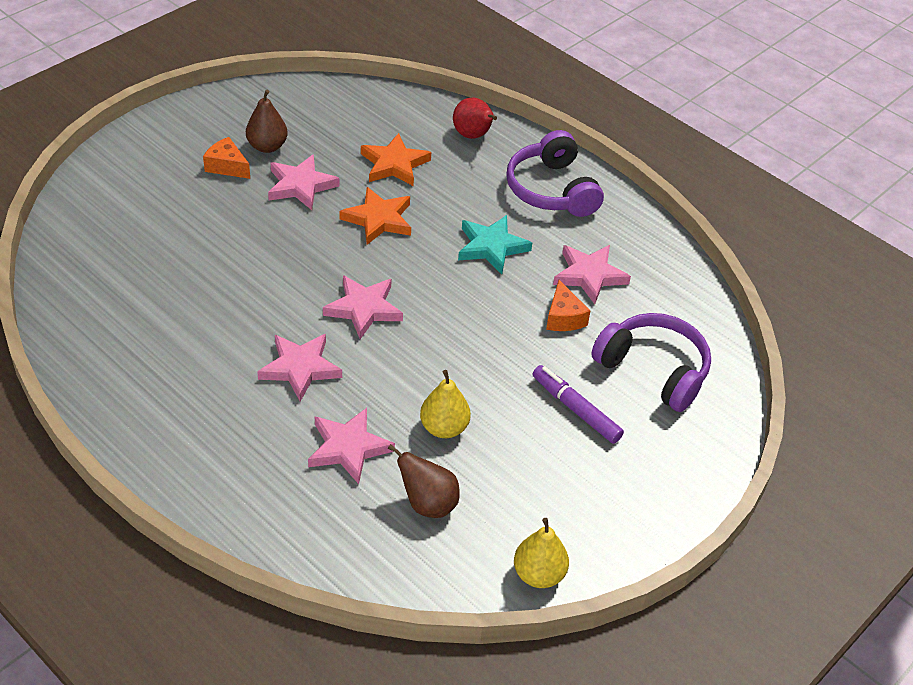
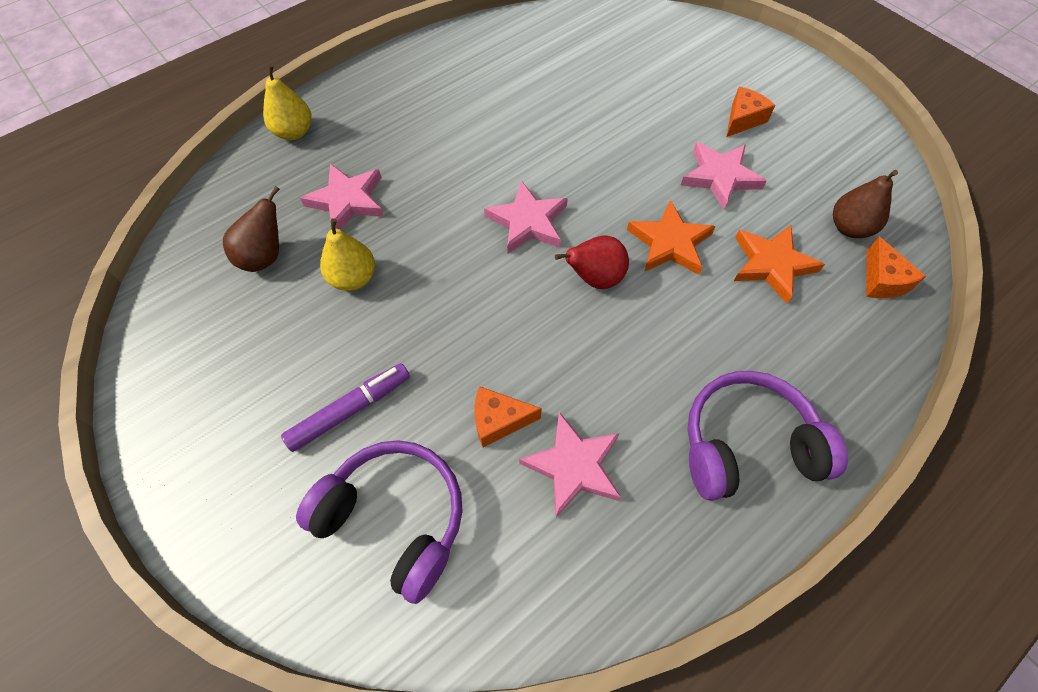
camera: 100 degrees right, 15 degrees up
(267, 146) = (782, 151): brown pear -> brown pear (849, 228)
(300, 368) = (452, 169): pink star -> none
(402, 111) = (882, 280): none -> orange cheese
(473, 135) = (849, 358): red pear -> red pear (594, 278)
(491, 247) = (626, 354): turquoise star -> none
(539, 574) = (151, 340): yellow pear -> yellow pear (294, 132)
(654, 370) = (395, 518): purple headphones -> purple headphones turned 105 degrees counterclockwise

